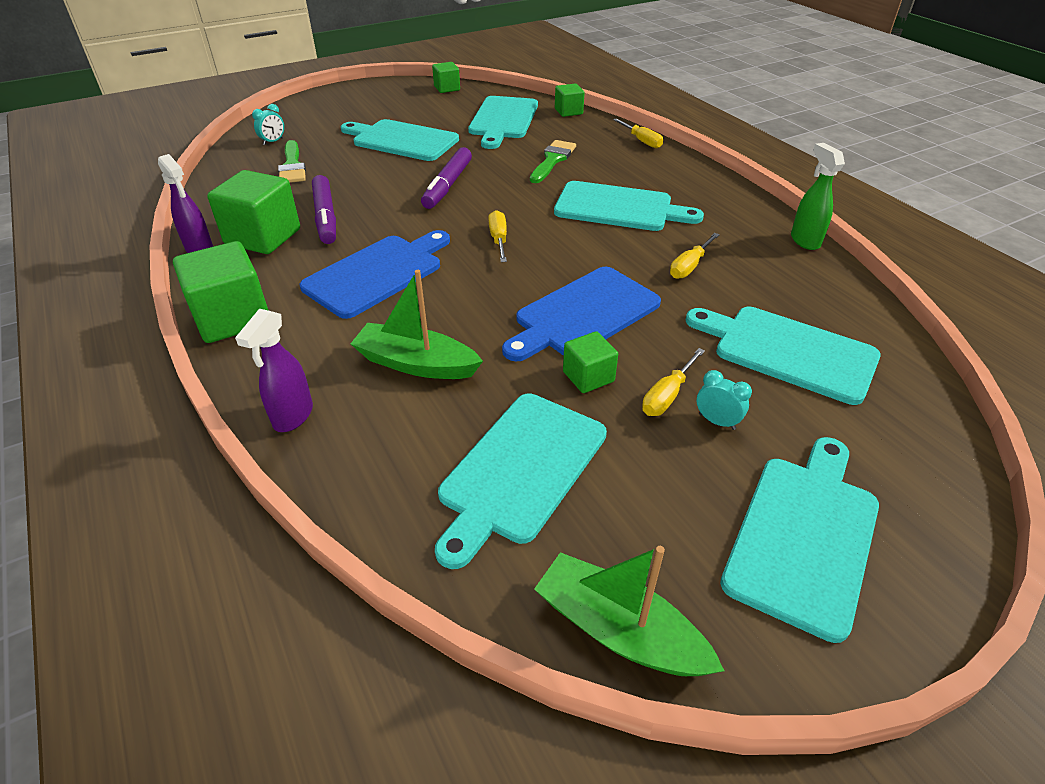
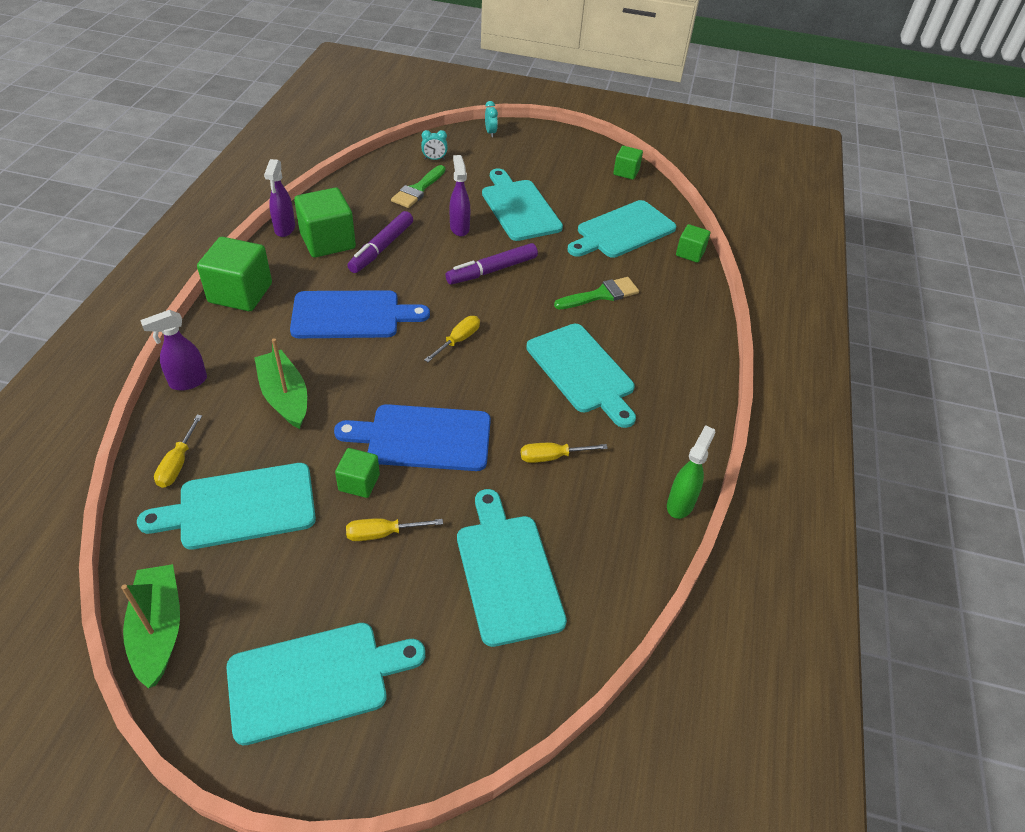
camera: 40 degrees right, 5 degrees up
(373, 173) = (459, 228): none -> purple spray bottle
(641, 141) = (704, 321): yellow screwdriver -> yellow screwdriver (178, 463)
(717, 421) = (382, 575): turquoise clock -> turquoise clock (490, 132)

